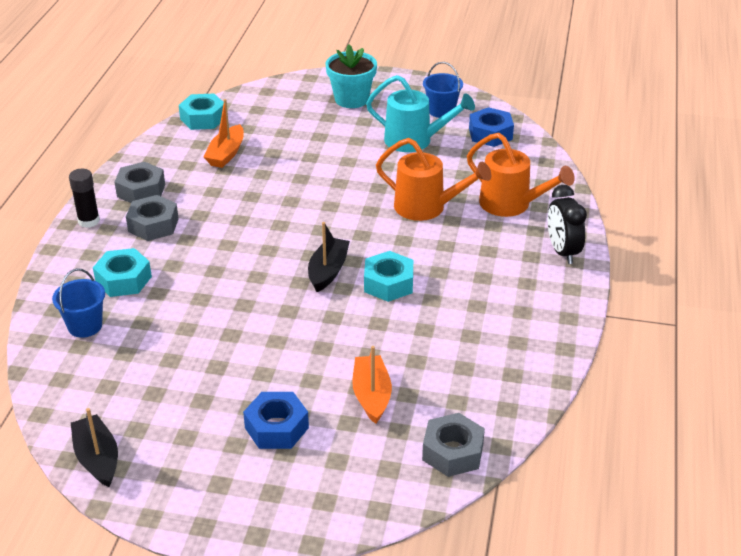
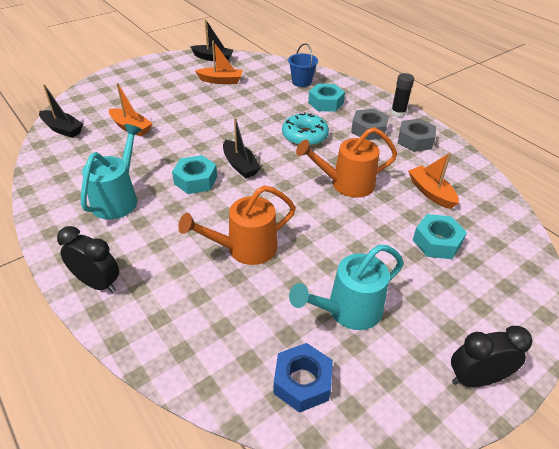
camera: 130 degrees right, 5 degrees up
(164, 400) = (221, 81): none -> orange boat
(203, 118) = (501, 207): turquoise nut -> turquoise nut (437, 242)
(220, 259) = (304, 136): none -> turquoise donut
(276, 428) = (159, 96): blue nut -> none
(351, 99) = (470, 317): turquoise flower pot -> none
(398, 85) = (476, 379): none -> black clock
(441, 111) = (387, 376): blue bucket -> none
(453, 452) = (62, 129): grey nut -> black boat
(479, 312) = (118, 198): none -> turquoise watering can
(512, 205) = (184, 301): orange watering can -> orange watering can (346, 184)

